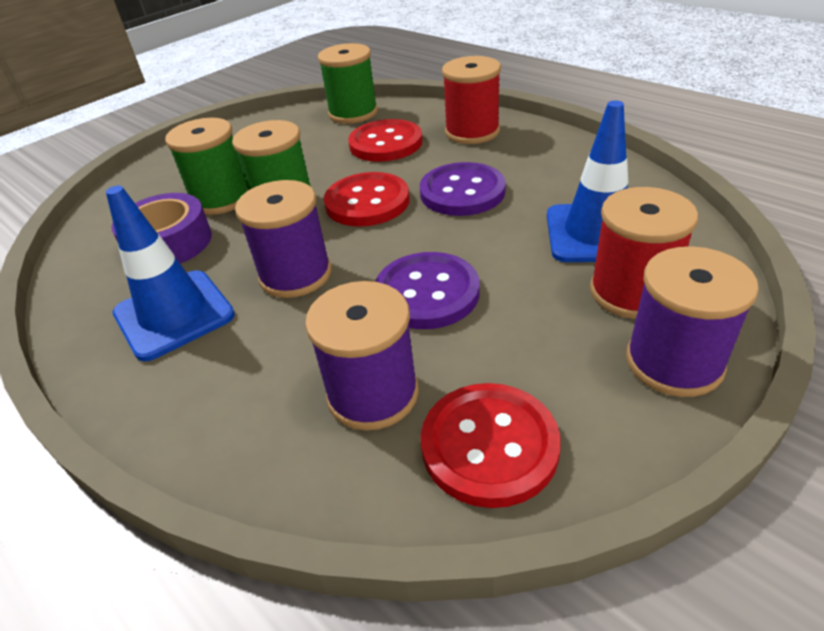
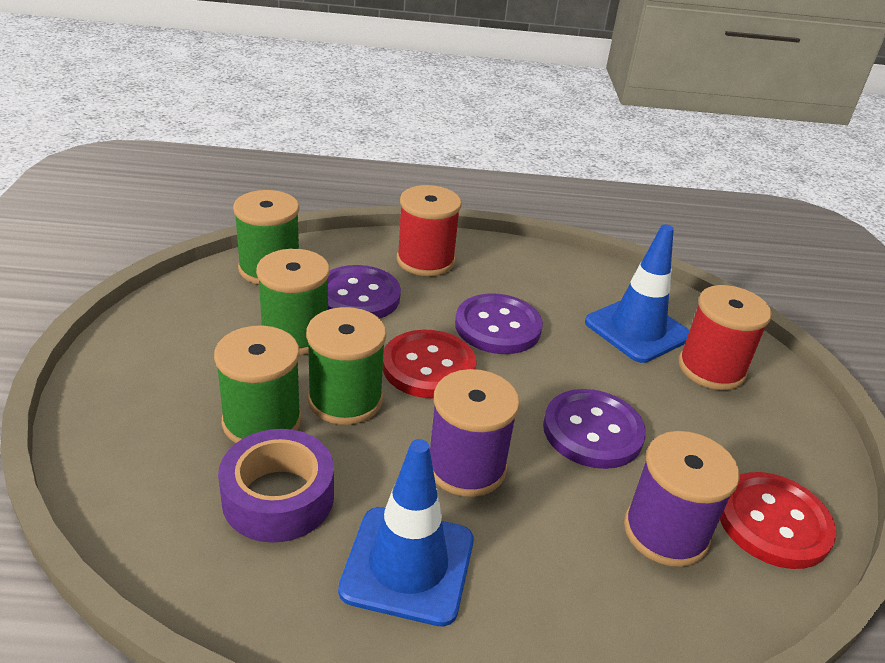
camera: 50 degrees left, 5 degrees down
(311, 156) = (295, 334): none -> green spool
(386, 143) = (358, 296): red button -> purple button
(674, 362) = (787, 408): purple spool -> none

